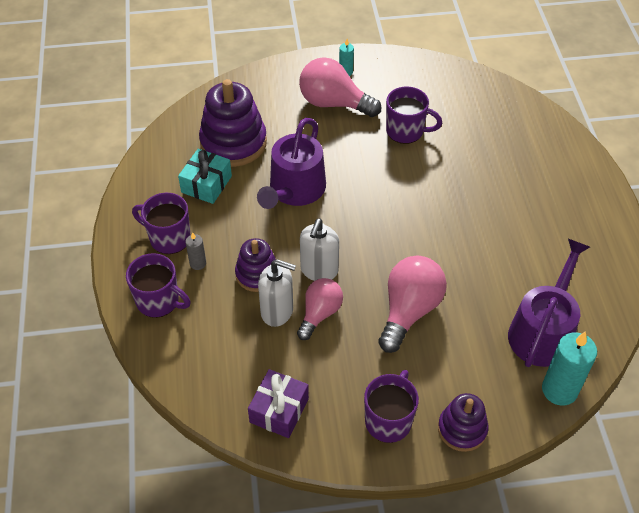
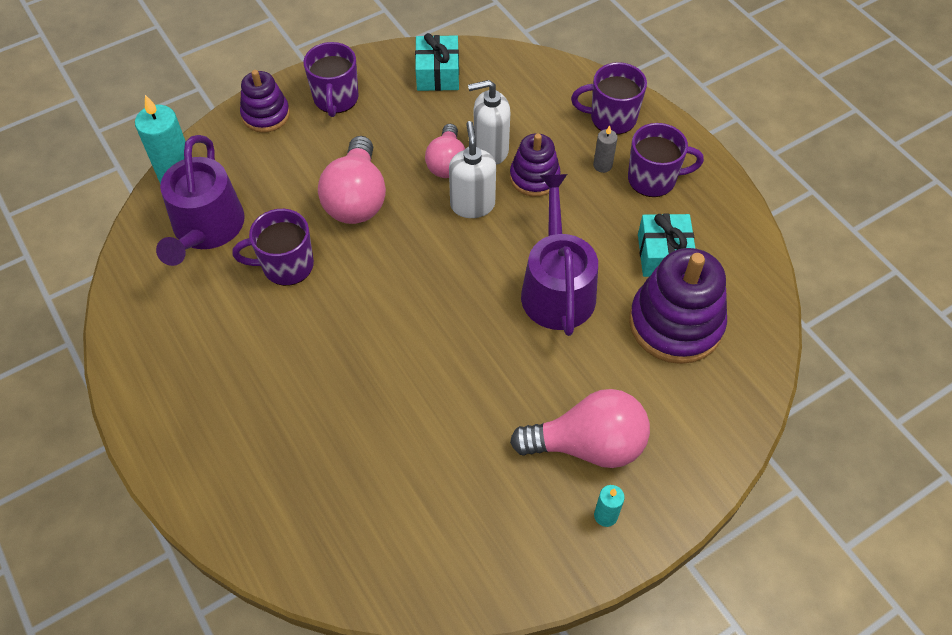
camera: 155 degrees right, 5 degrees up
(279, 410) = (437, 74): purple gift -> turquoise gift
(406, 131) = (462, 437): purple mug -> purple mug (286, 266)

